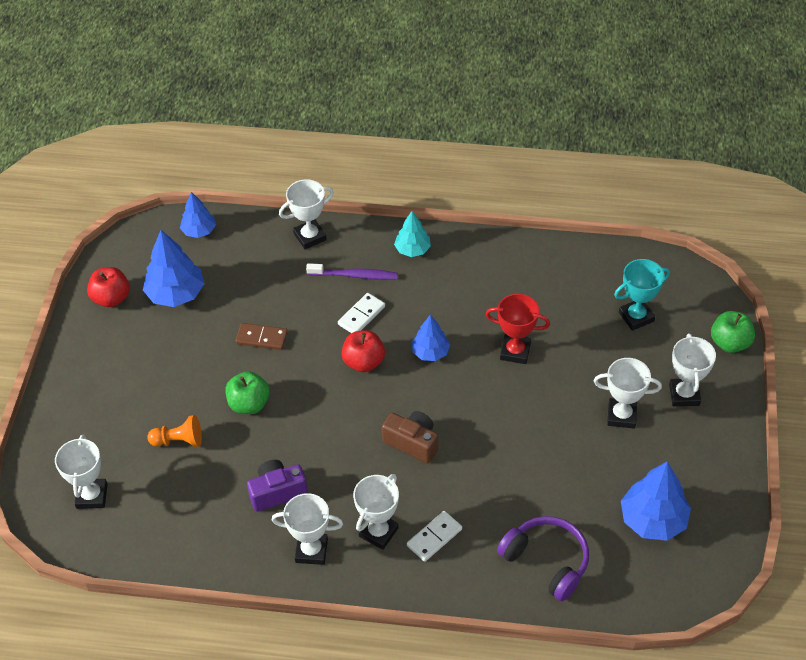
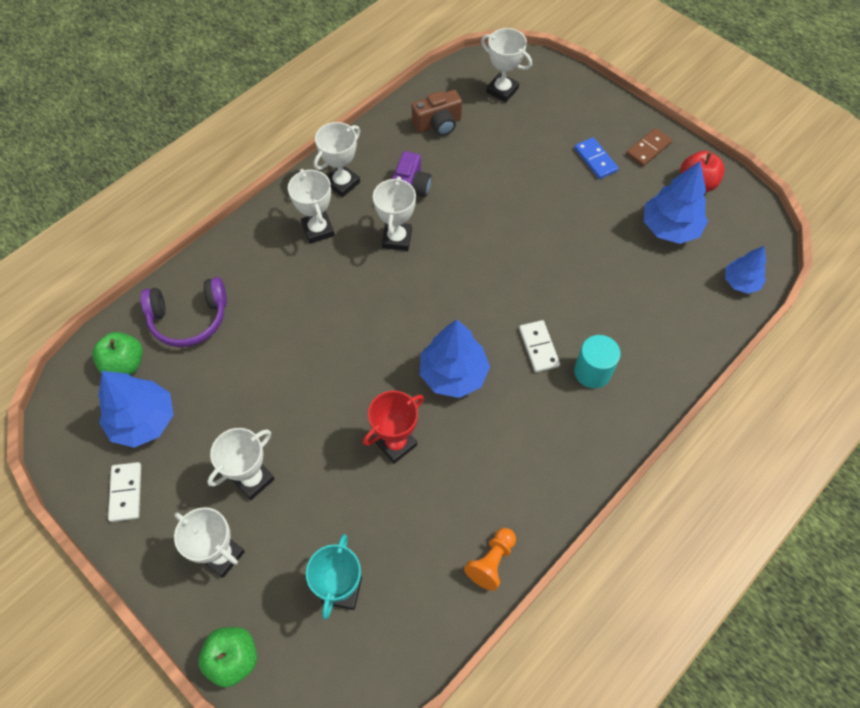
camera: 125 degrees right, 10 degrees up
(134, 377) = (595, 160): none -> blue domino
(179, 440) = (509, 157): orange pawn -> orange pawn (491, 562)
(249, 404) = (507, 216): green apple -> green apple (125, 364)
(261, 338) = (571, 260): brown domino -> brown domino (648, 149)
(310, 237) = (671, 365): white trophy -> white trophy (397, 239)
(355, 275) = (592, 372): purple toothbrush -> turquoise cylinder
(364, 362) = (484, 317): red apple -> none
(412, 249) = (590, 442): turquoise tree -> none
(412, 442) = (374, 300): brown camera -> brown camera (438, 124)
(430, 352) = (453, 374): blue tree -> blue tree, size x1.63
(434, 537) = (280, 261): white domino -> white domino (126, 492)

